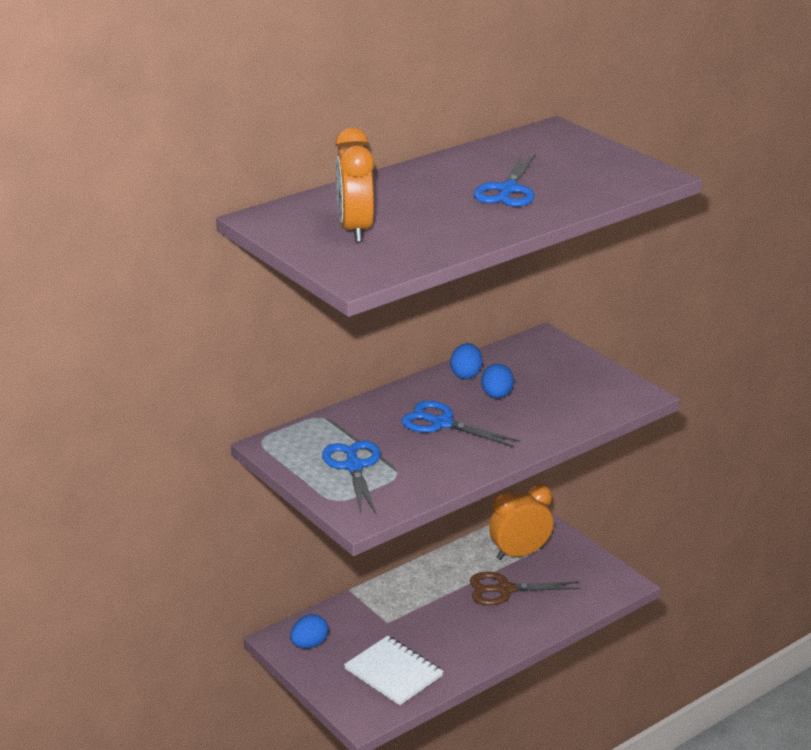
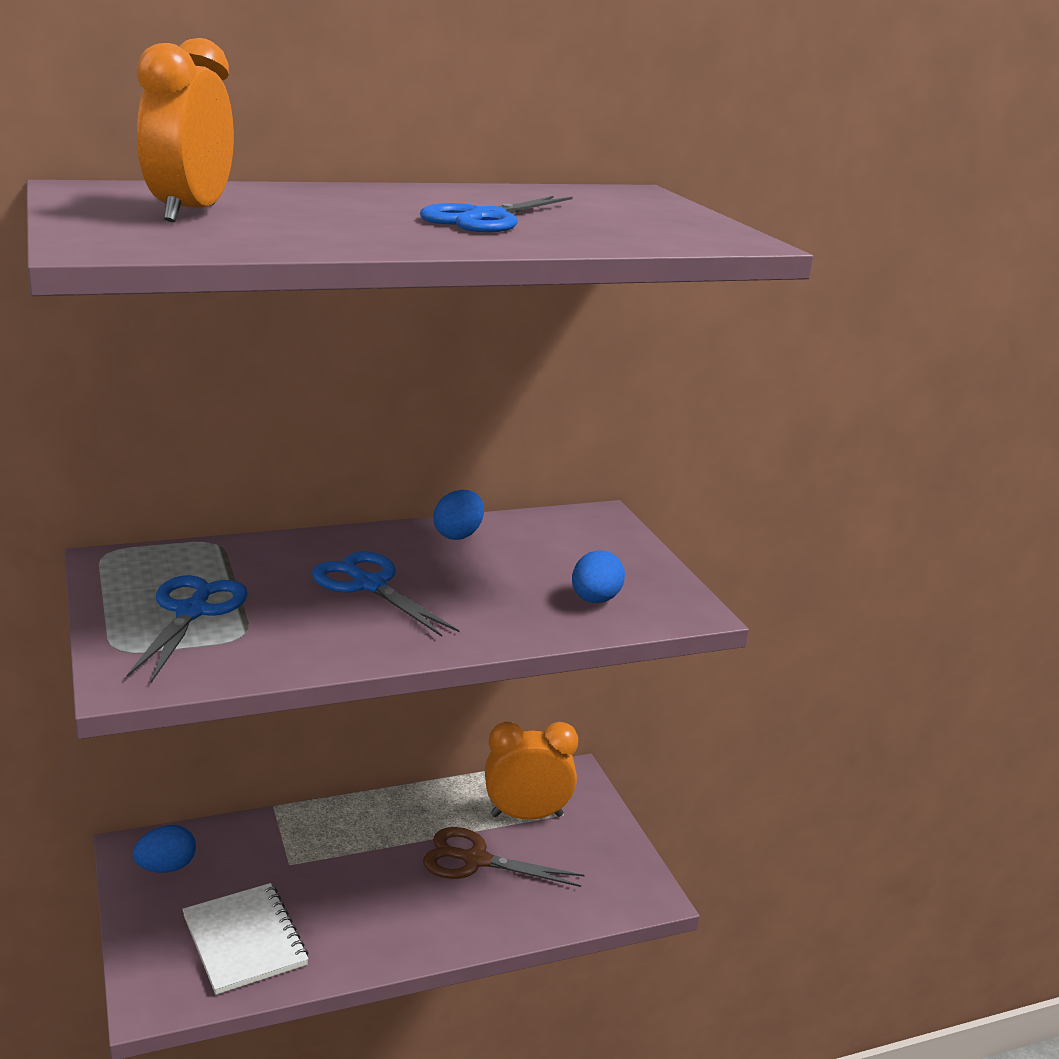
camera: 15 degrees right, 5 degrees down
(496, 396) = (478, 568): blue egg -> blue egg (595, 600)

